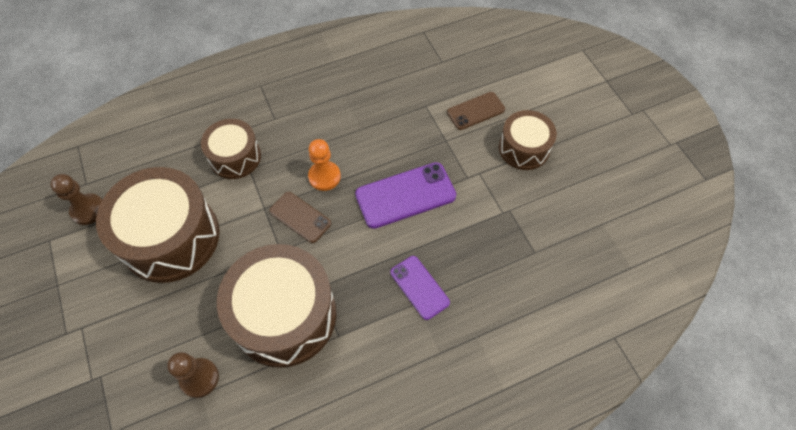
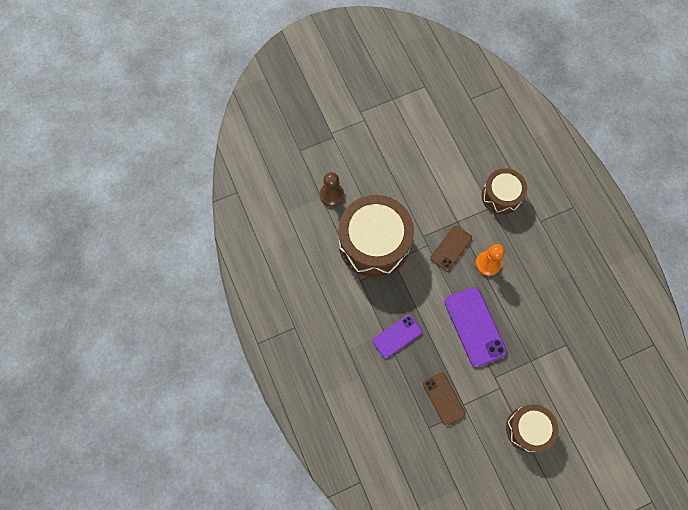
camera: 90 degrees right, 10 degrees up
(88, 210) = (449, 105): brown pawn -> none
(170, 237) = (430, 161): brown drum -> none
(476, 111) = (564, 389): brown phone -> brown phone (443, 398)

